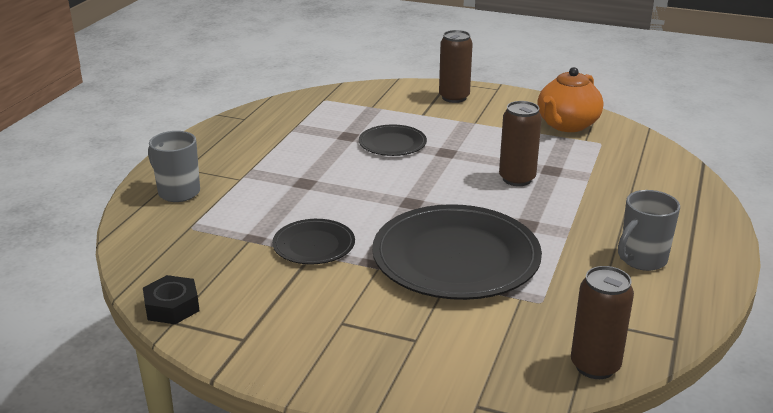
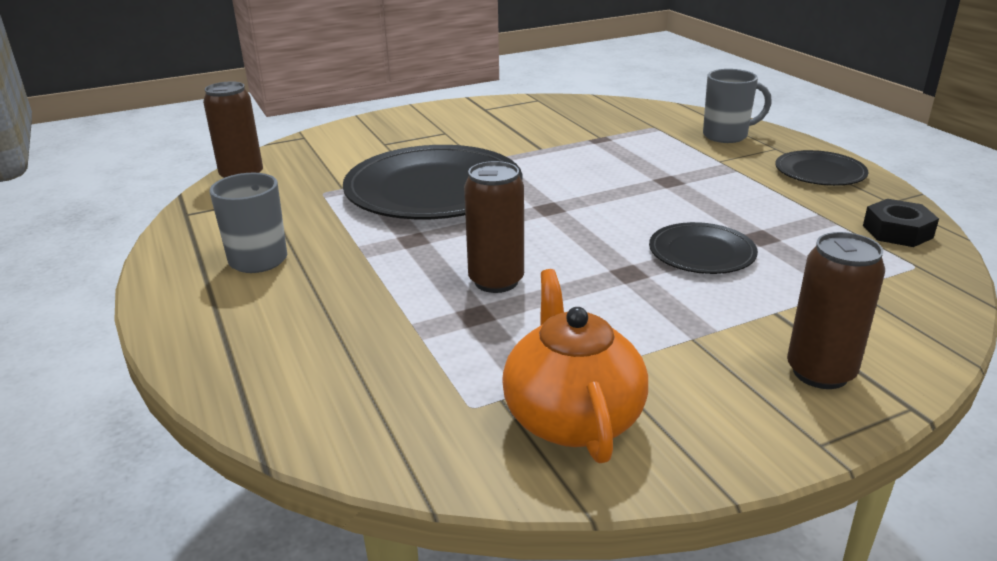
camera: 135 degrees right, 0 degrees up
(172, 307) = (554, 102): black nut -> black nut (897, 231)
(314, 245) = (552, 152): black plate -> black plate (820, 172)

